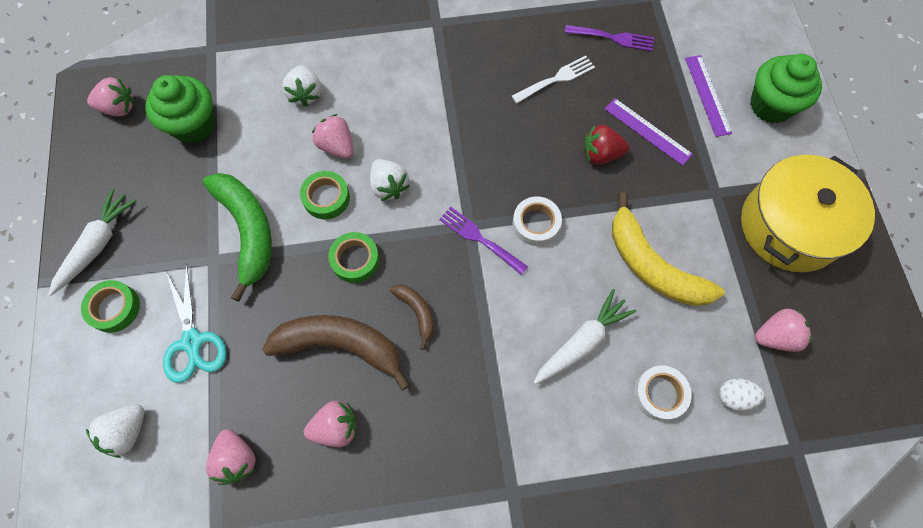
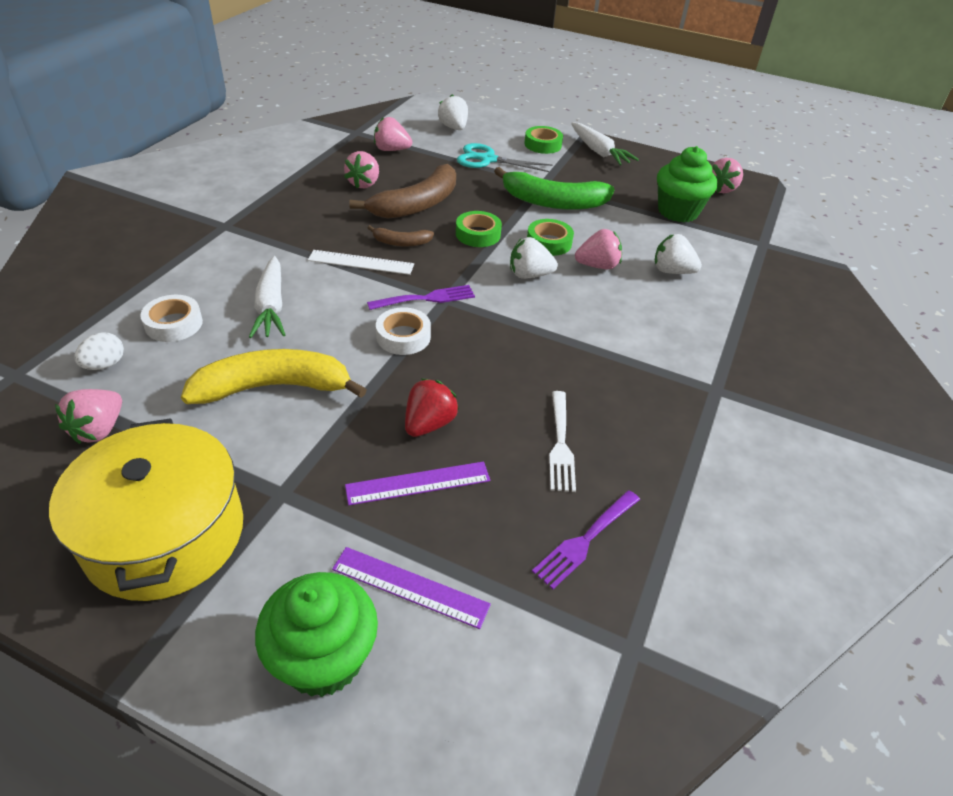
camera: 120 degrees right, 25 degrees down
(472, 322) = (361, 262): none -> white ruler

